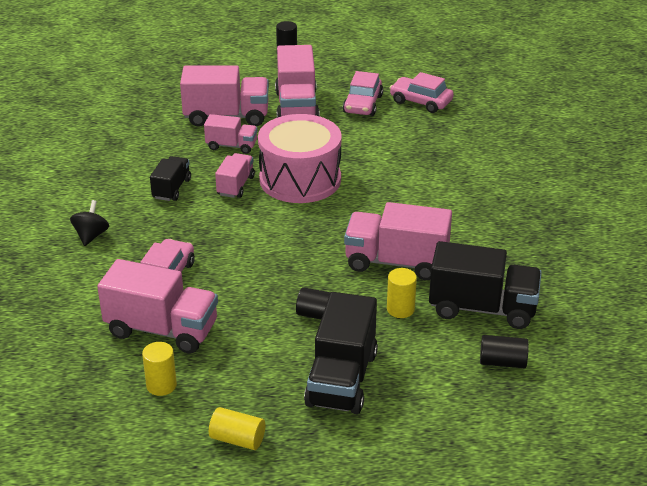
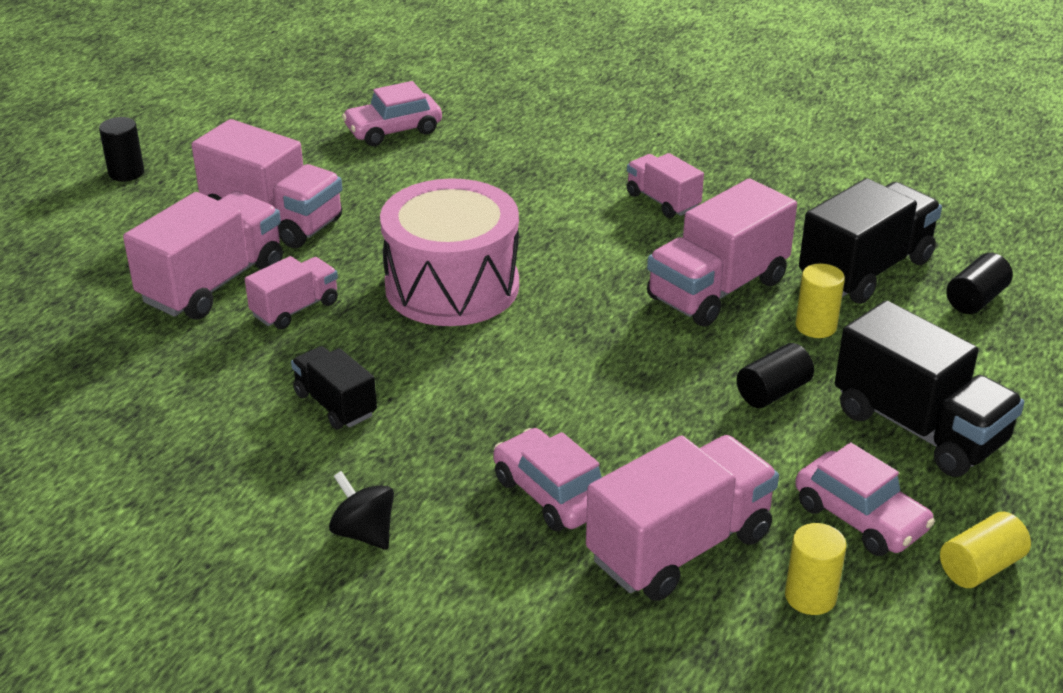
camera: 55 degrees left, 0 degrees up
(235, 186) = (400, 344): pink truck -> pink truck (662, 201)
(363, 104) = (340, 170): pink car -> pink car (860, 517)

